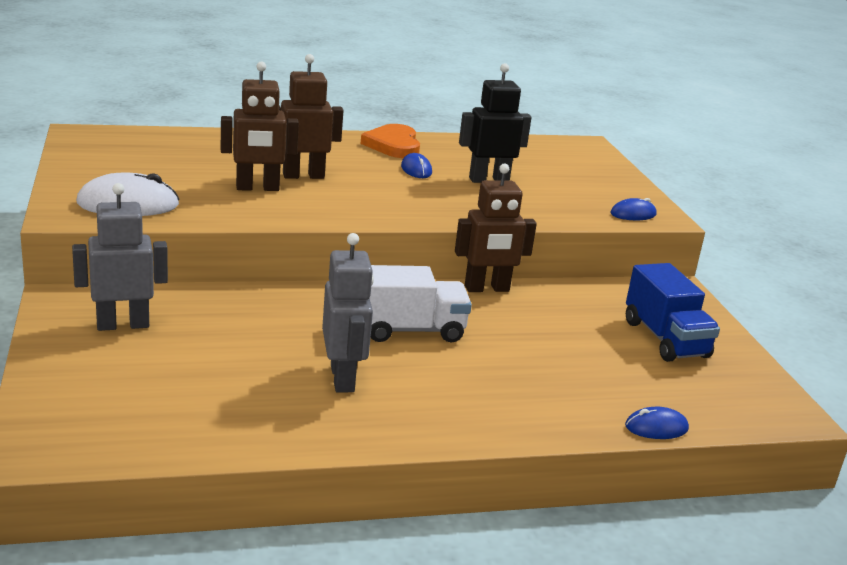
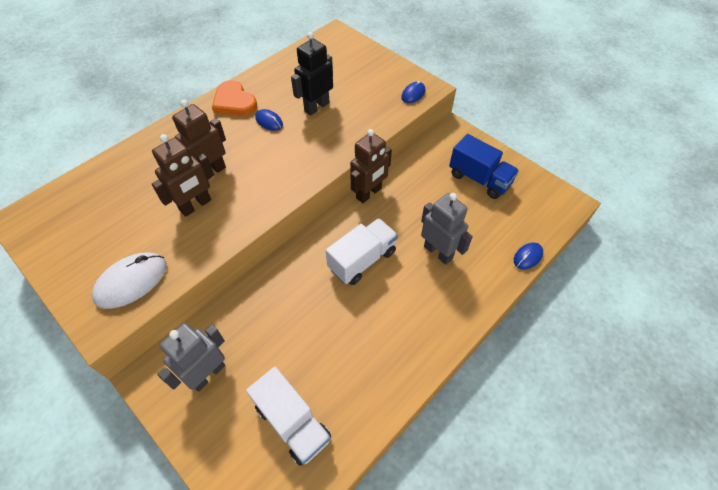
camera: 30 degrees left, 30 degrees up
(166, 399) = (292, 422): none -> white truck
(343, 378) = (365, 329): grey robot -> grey robot (438, 252)

